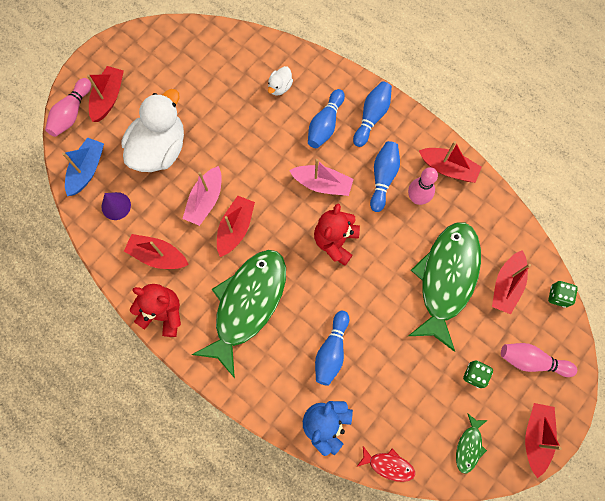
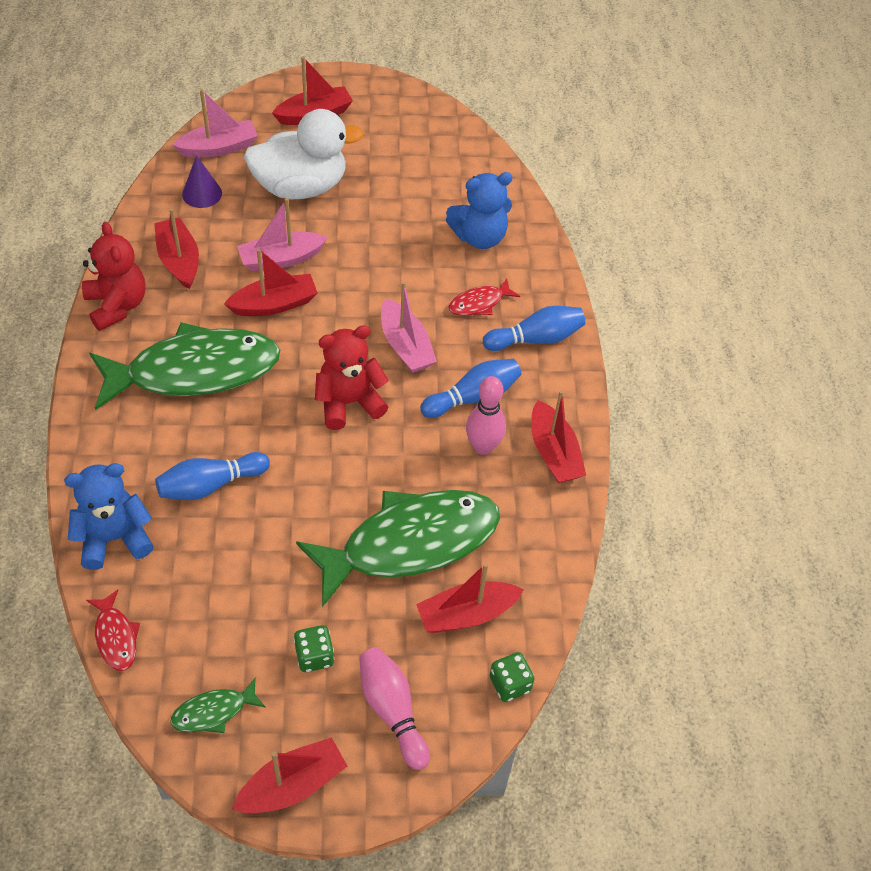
camera: 45 degrees right, 20 degrees down
(71, 113) = (268, 99): pink bowling pin -> none
(87, 170) = (219, 148): blue boat -> pink boat
(280, 87) = (479, 237): white duck -> blue teddy bear
(325, 124) = (479, 303): blue bowling pin -> red fish

